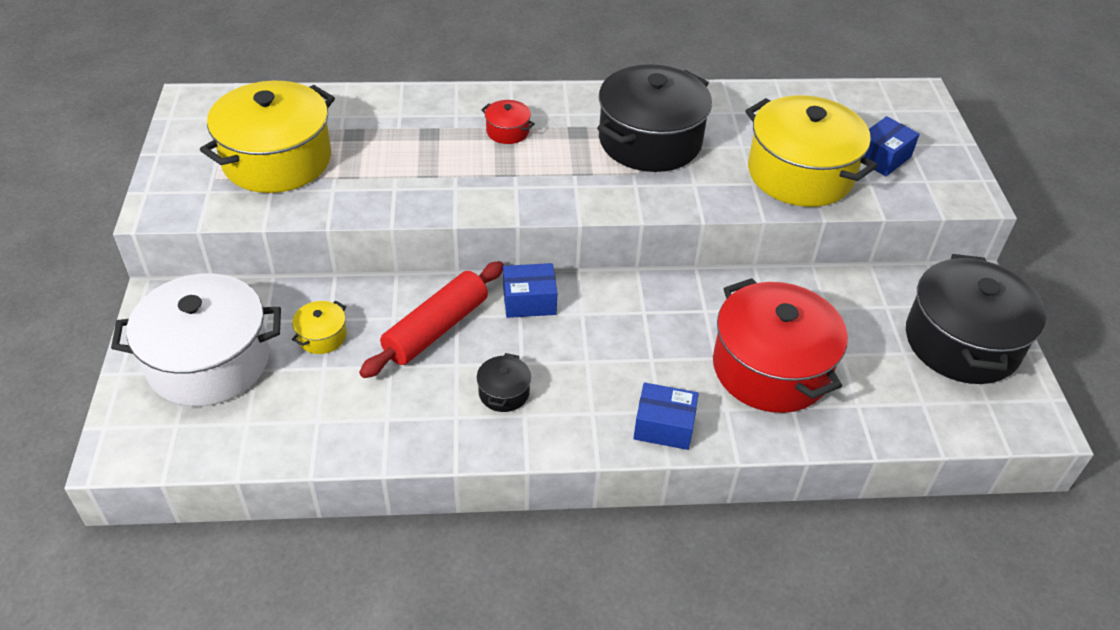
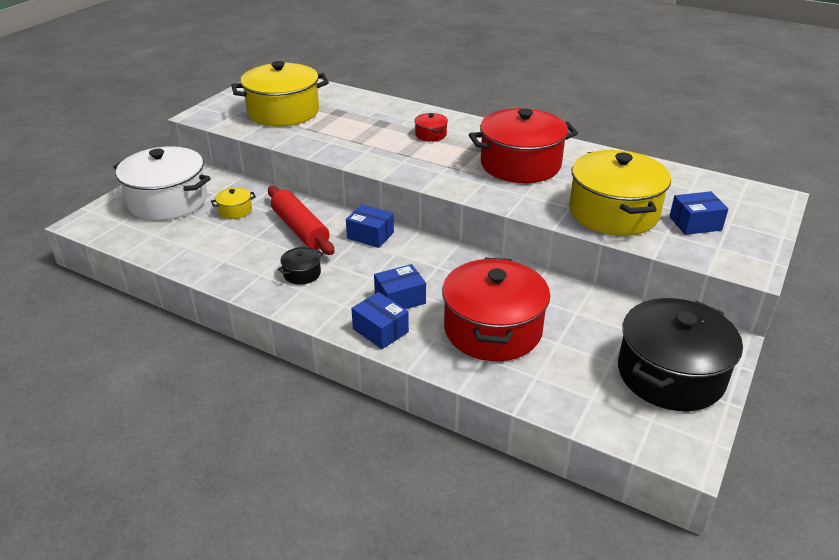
camera: 35 degrees right, 10 degrees down
(436, 329) = (300, 229): red rolling pin -> red rolling pin turned 75 degrees clockwise
(645, 374) = (400, 299): none -> blue box
(650, 141) = (520, 164): black pot -> red pot

